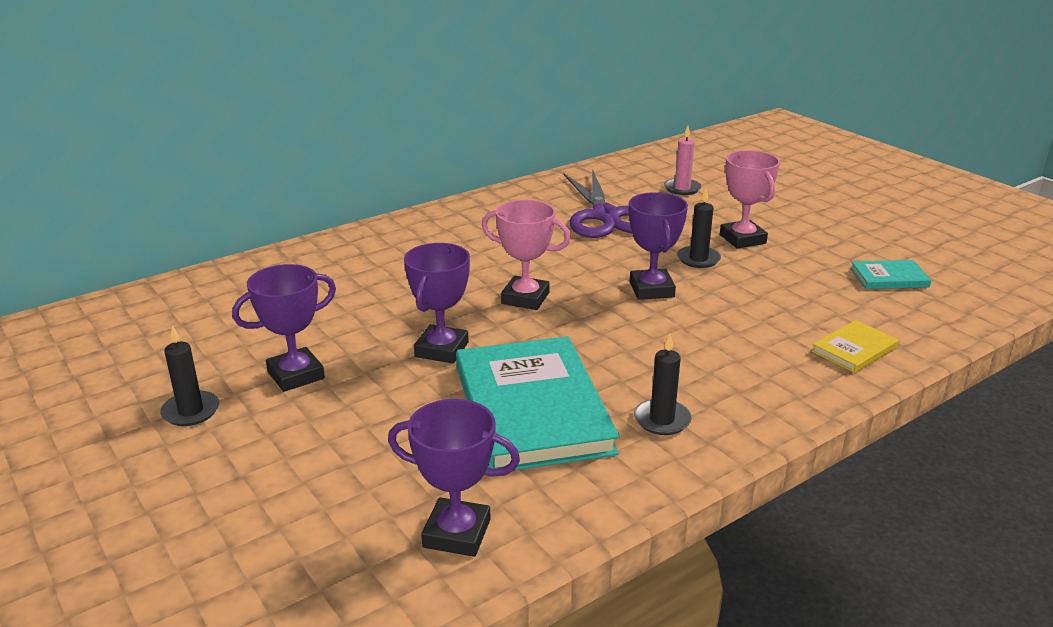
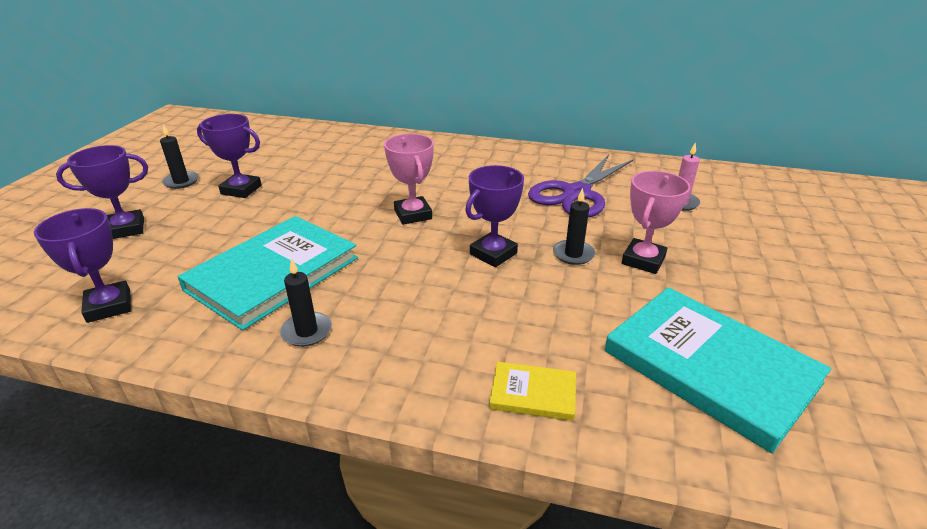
camera: 50 degrees right, 5 degrees up
(441, 349) = (314, 216): purple trophy -> purple trophy (126, 229)
(889, 278) = (709, 367): turquoise book -> turquoise book, size x2.24

